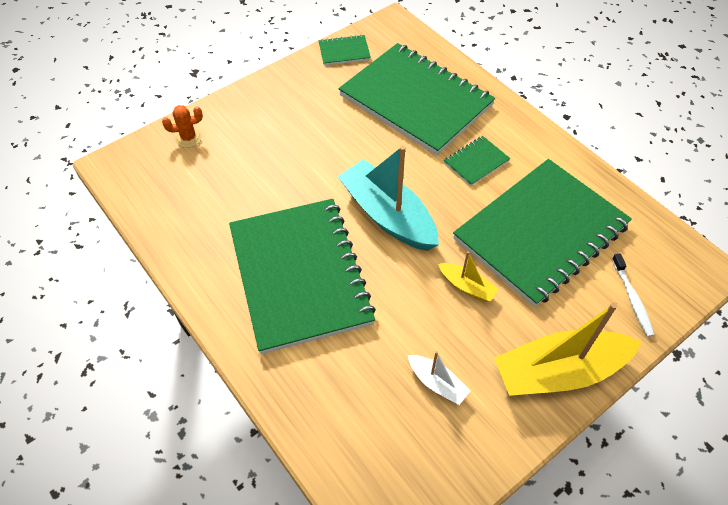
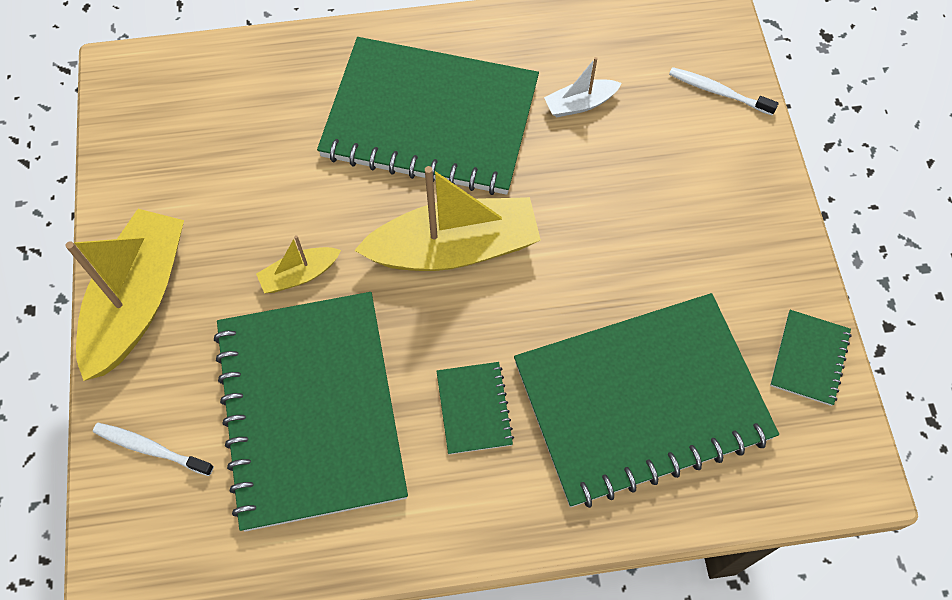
camera: 120 degrees right, 10 degrees up
(188, 138) = (718, 92): orange cactus -> white toothbrush
(388, 216) = (454, 248): turquoise boat -> yellow boat
(437, 383) = (216, 179): white boat -> white boat (580, 104)

